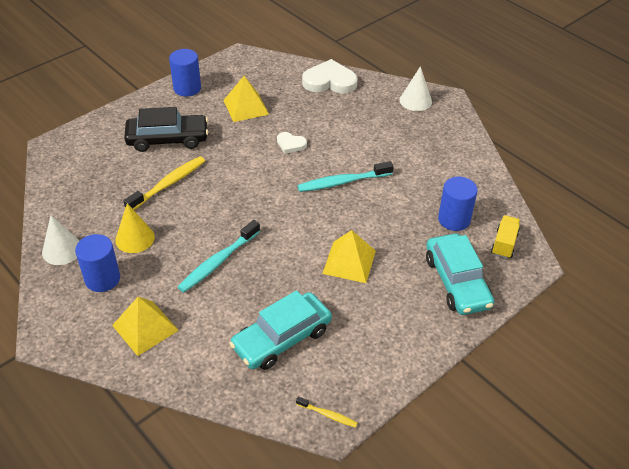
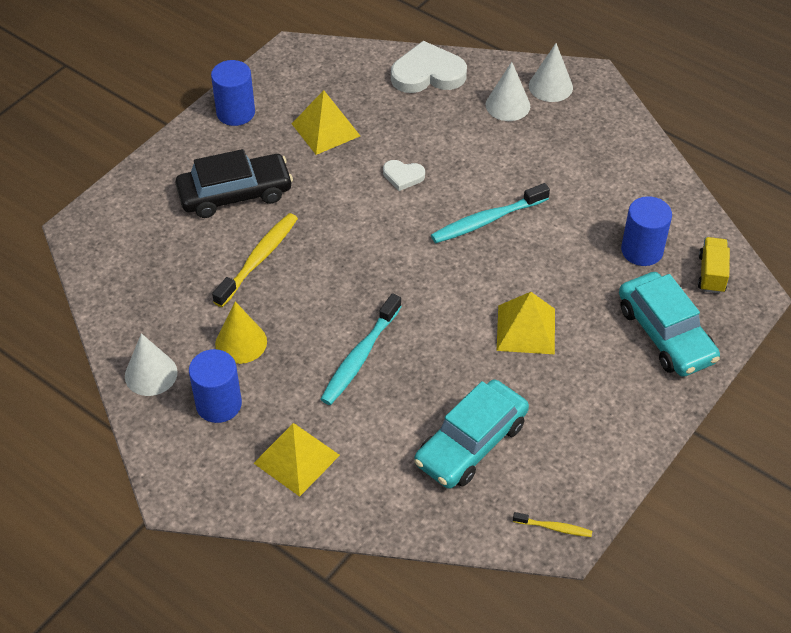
camera: 10 degrees left, 5 degrees up
(381, 108) = (507, 105): none -> white cone

